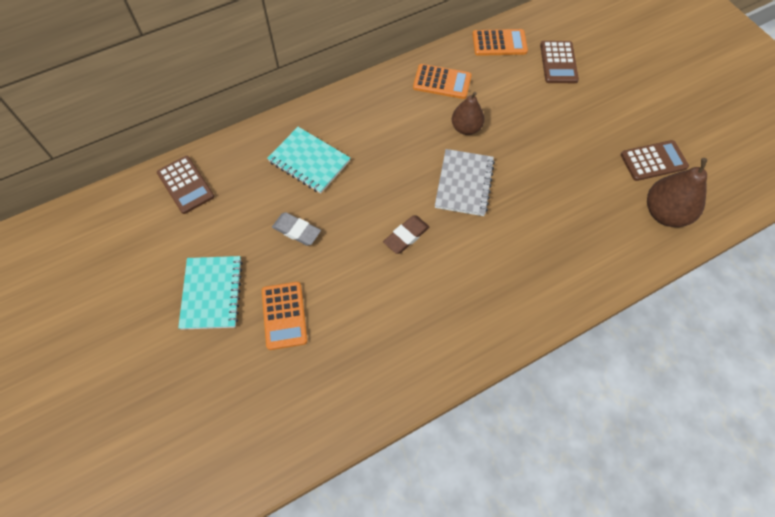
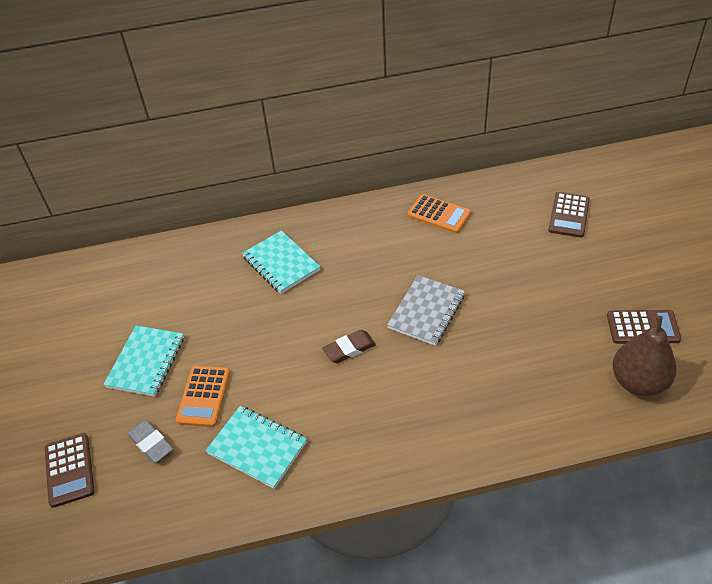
camera: 20 degrees right, 15 degrees down
(185, 185) = (160, 264): brown calculator -> brown calculator (69, 470)
(296, 230) = (245, 323): grey eraser -> grey eraser (151, 443)
(355, 355) = (257, 448): none -> turquoise notebook
(466, 128) = (447, 260): brown pear -> none
(499, 43) = (511, 188): orange calculator -> none

